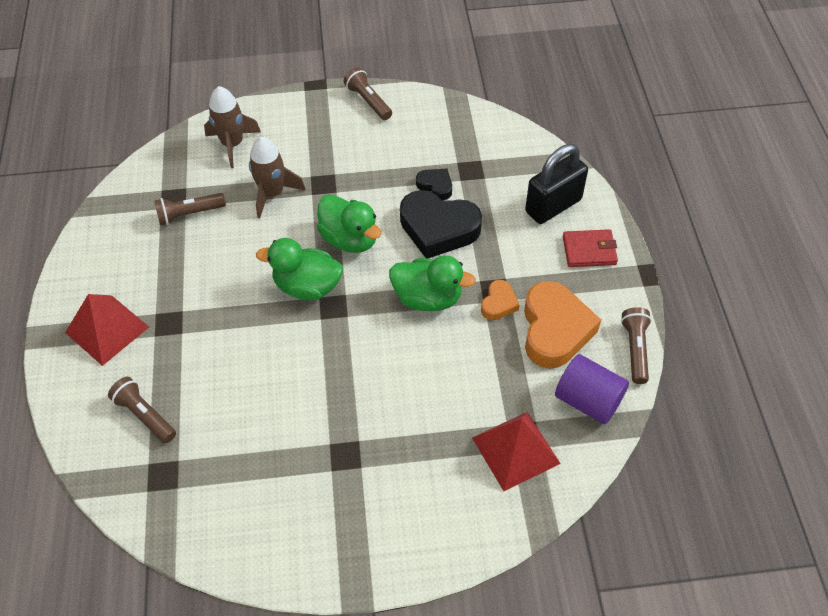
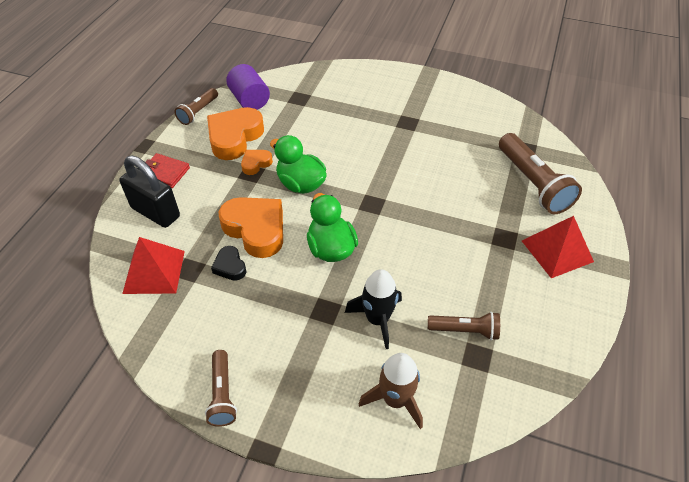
camera: 155 degrees left, 5 degrees down
(145, 415) = (533, 183): brown flashlight -> brown flashlight, size x1.75
(272, 194) = (377, 319): brown rocket -> black rocket
(307, 286) = (384, 224): green duck -> none
(438, 228) = (256, 229): black heart -> orange heart
(515, 450) = (309, 94): red pyramid -> red pyramid (154, 271)
(553, 206) = (155, 212): black padlock -> black padlock turned 45 degrees clockwise

